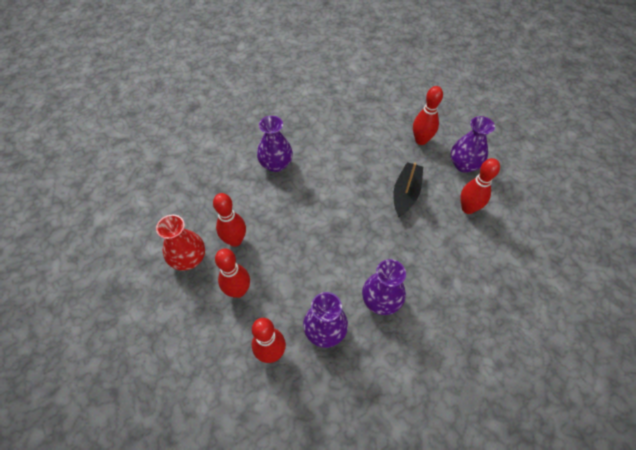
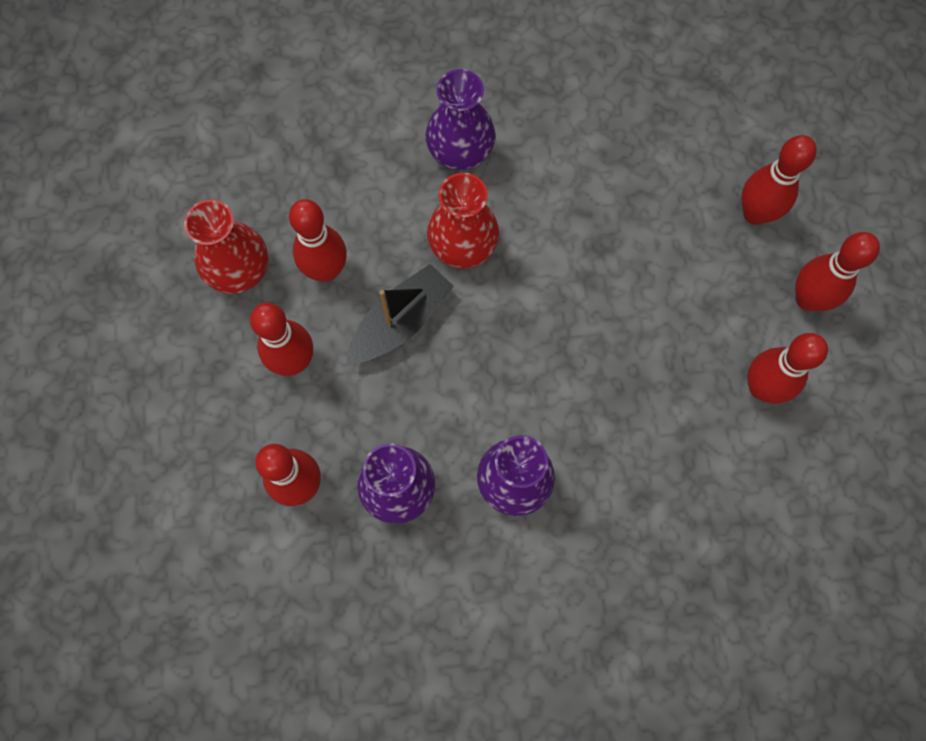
camera: 25 degrees right, 15 degrees up
(298, 203) = (463, 246): none -> red vase
(406, 193) = (664, 309): black boat -> black boat (400, 322)
(464, 165) = (807, 299): purple vase -> red bowling pin

